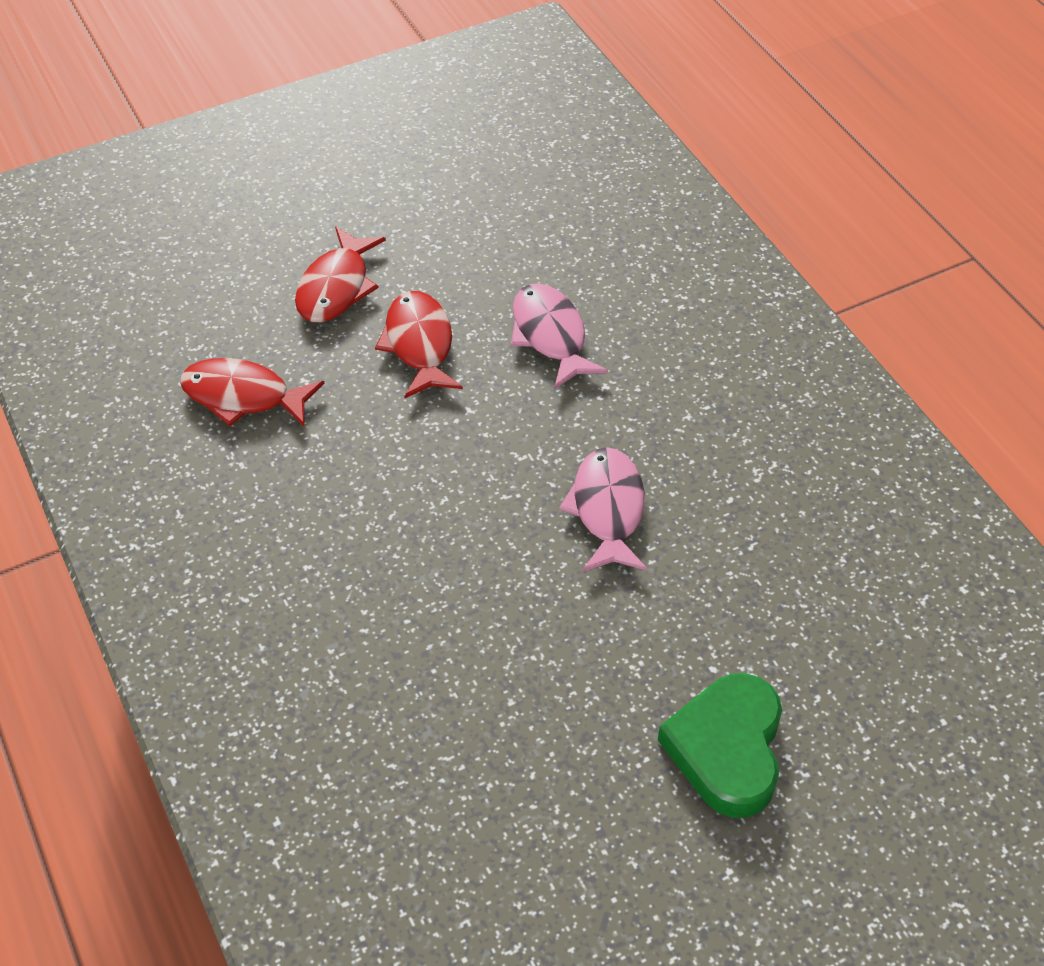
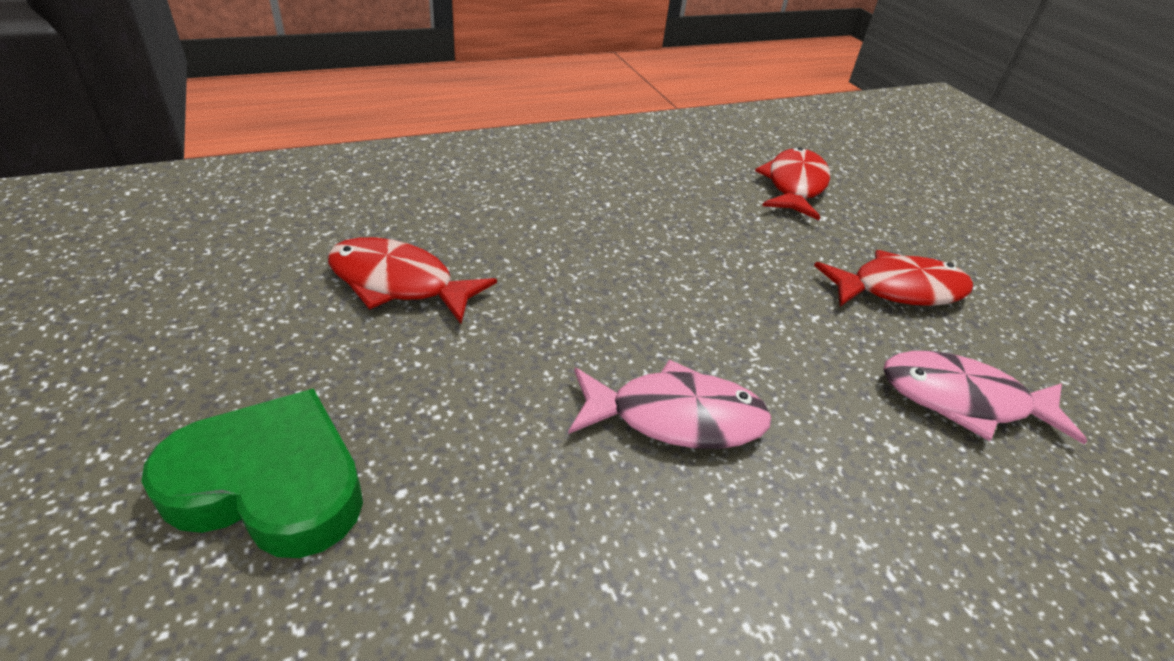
camera: 90 degrees right, 10 degrees down
(336, 287) = (954, 243): red fish -> red fish (399, 283)
(550, 335) = (962, 400): pink fish -> pink fish turned 150 degrees counterclockwise

